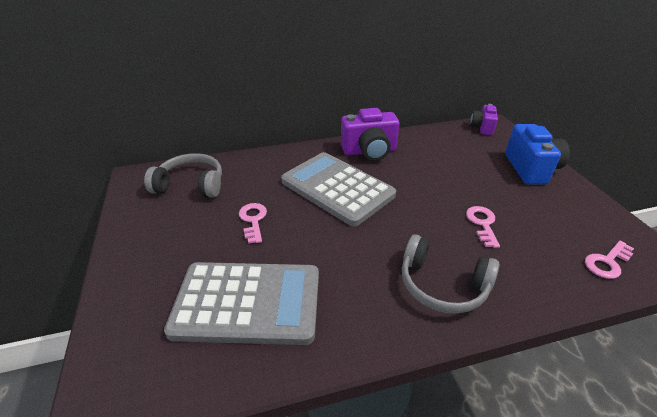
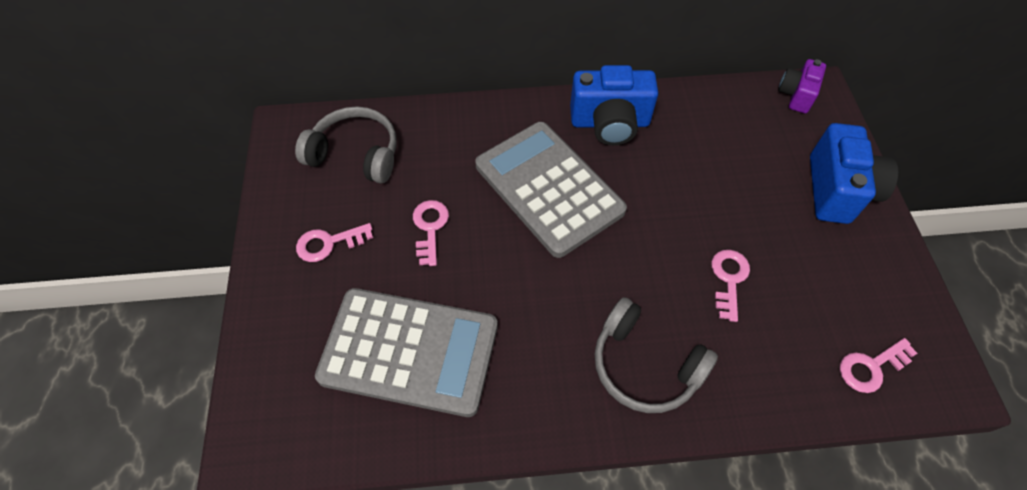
camera: 10 degrees right, 20 degrees up
(172, 239) = (329, 243): none -> pink key
(369, 151) = (610, 123): purple camera -> blue camera

